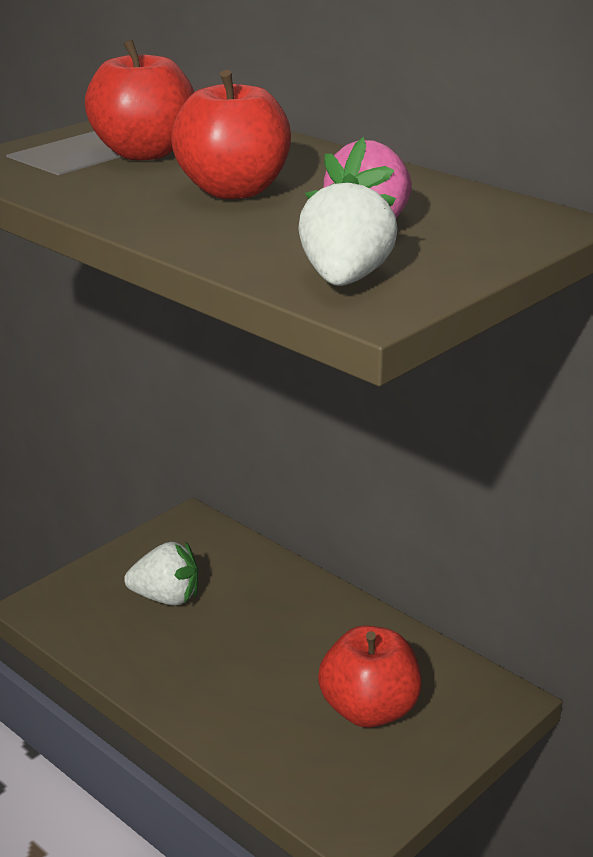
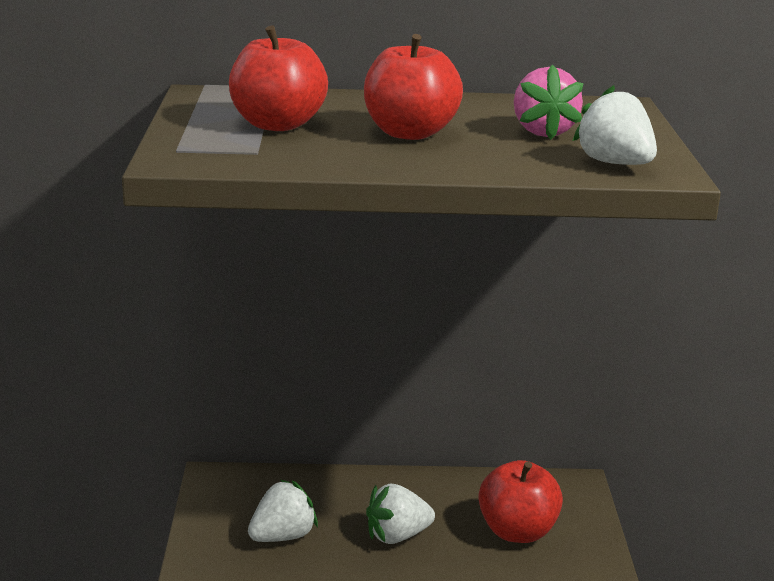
camera: 45 degrees left, 5 degrees down
(255, 650) = (397, 536): none -> white strawberry

